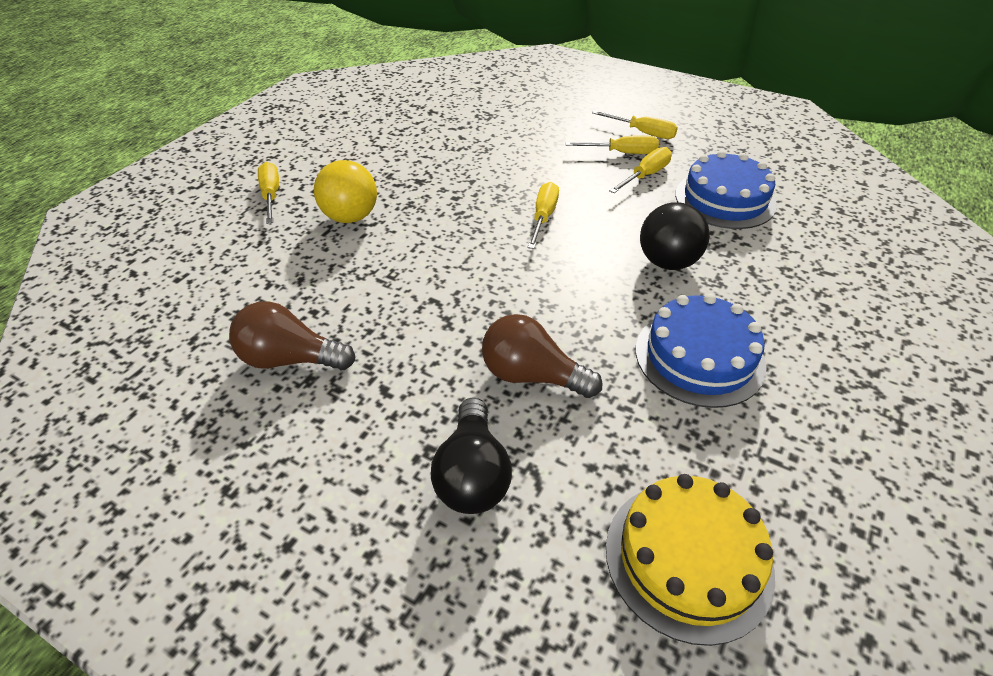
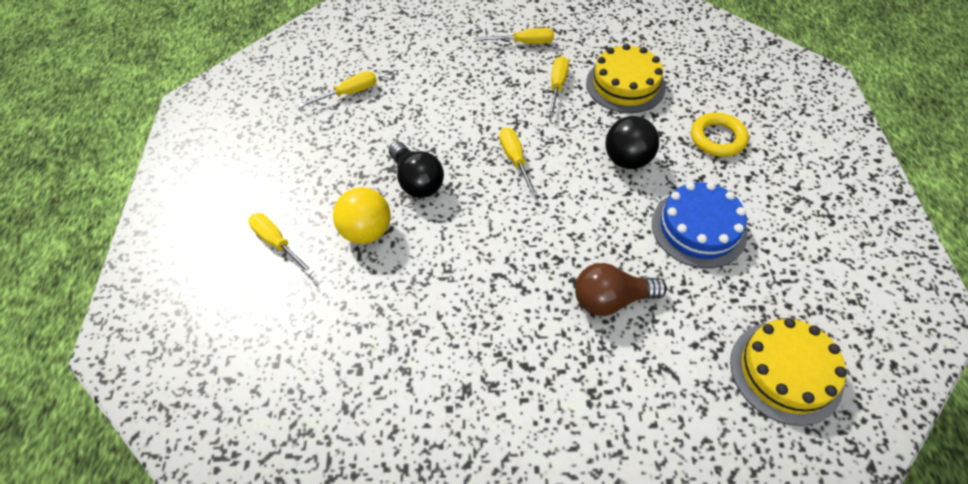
camera: 30 degrees left, 10 degrees up
(290, 359) = (438, 381): brown light bulb -> none
(472, 474) = (632, 393): black light bulb -> black light bulb (417, 181)
(622, 153) = (525, 70): yellow screwdriver -> yellow screwdriver (349, 93)
(725, 199) = (625, 84): blue cake -> yellow cake
(800, 284) = (717, 138): none -> yellow ring

